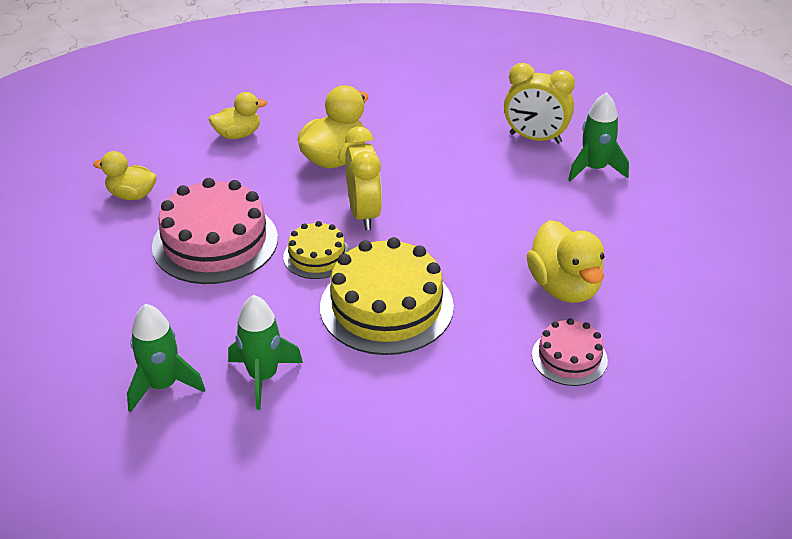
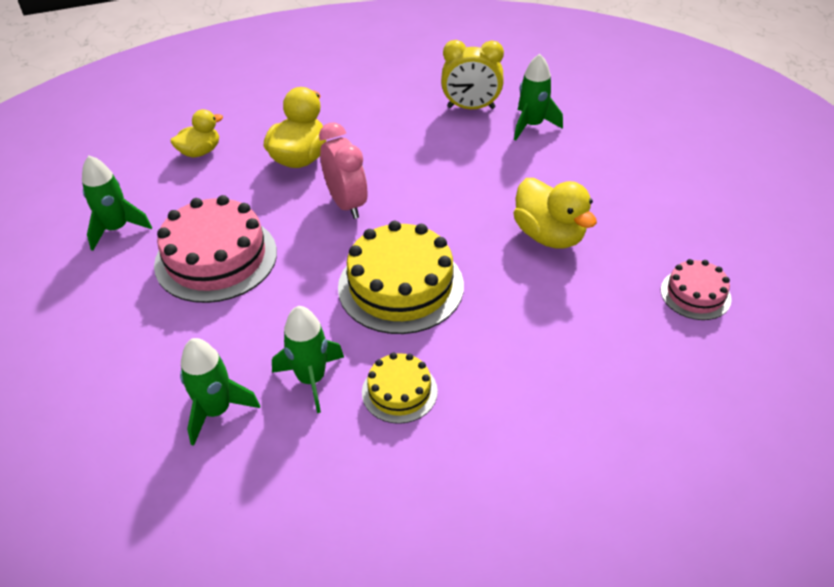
camera: 15 degrees left, 5 degrees up
(132, 195) = (117, 229): yellow duck -> green rocket
(317, 256) = (318, 252): yellow cake -> yellow cake (399, 391)
(364, 214) = (346, 204): yellow clock -> pink clock
(569, 357) = (579, 298): pink cake -> pink cake (695, 294)

